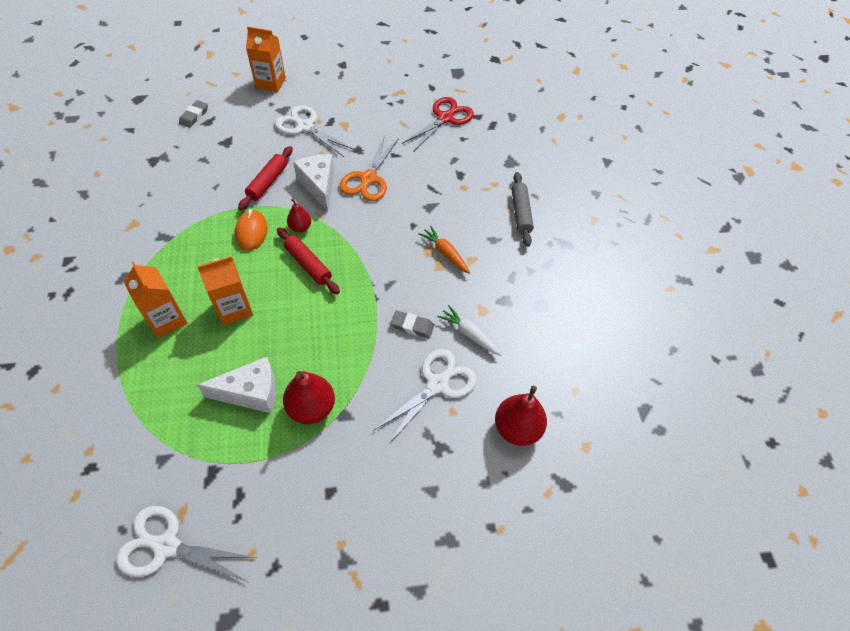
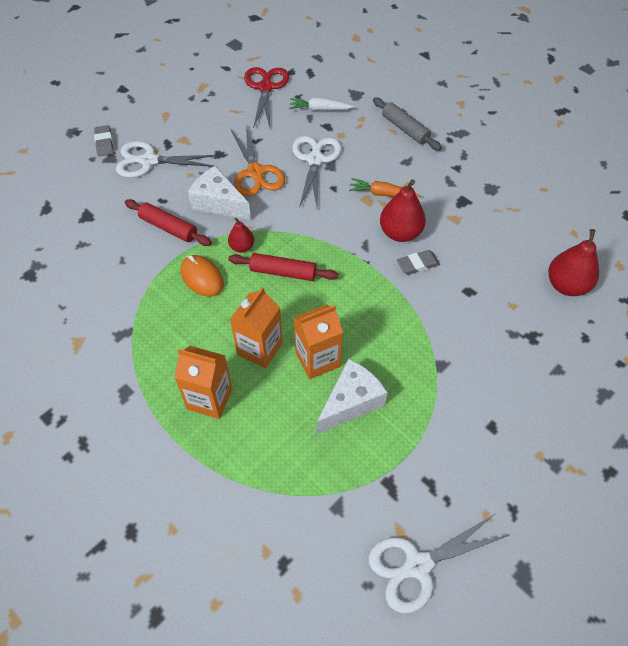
camera: 35 degrees left, 0 degrees up
(194, 116) = (25, 211): grey eraser -> grey eraser (104, 143)
(267, 182) = (168, 228): red rolling pin -> red rolling pin turned 45 degrees counterclockwise
(270, 83) = (70, 141): orange carton -> orange carton (317, 359)
(311, 408) = (411, 378): red pear -> red pear (400, 233)
(437, 385) = (482, 294): white scissors -> white scissors (315, 160)
(469, 334) = (465, 242): white carrot -> white carrot (319, 109)

